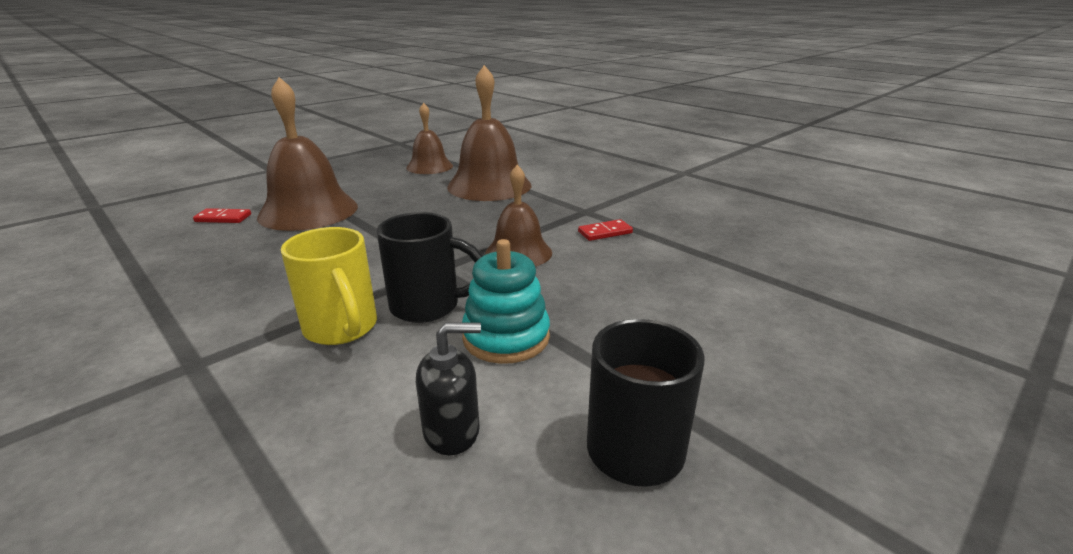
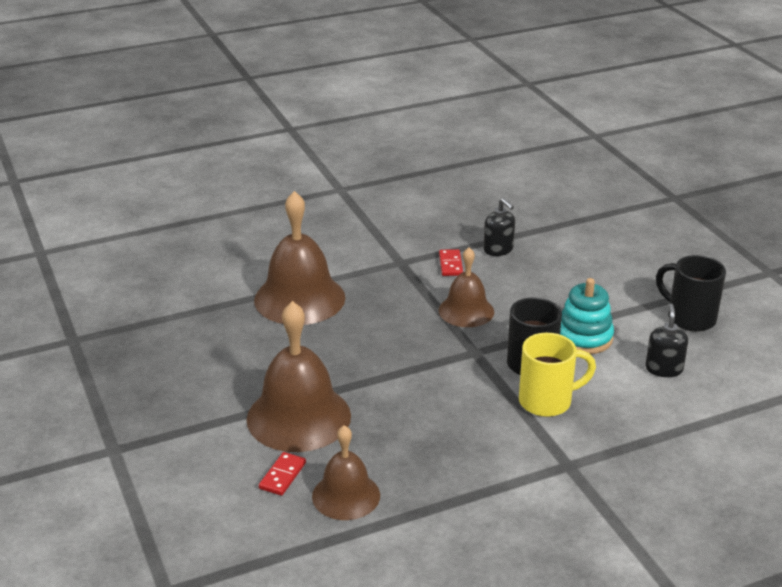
camera: 70 degrees left, 5 degrees up
(429, 166) = (203, 327): brown bell -> brown bell (346, 495)
(665, 252) = (498, 249): none -> black soap dispenser

